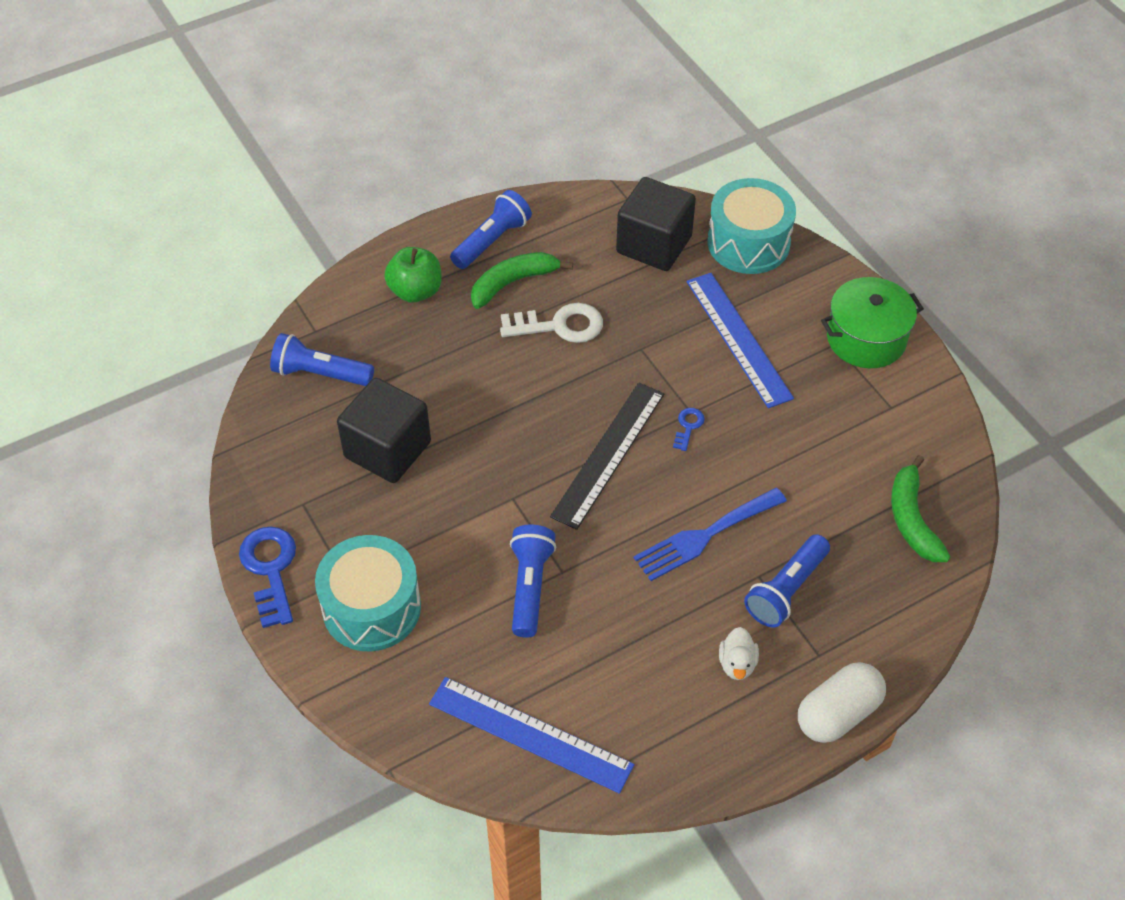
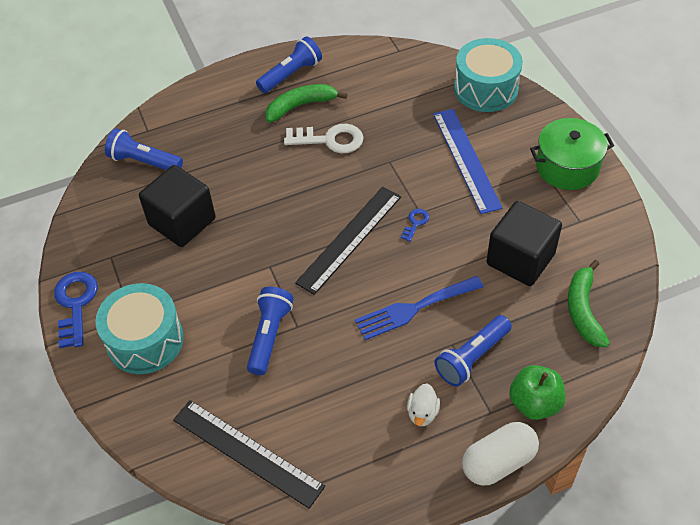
camera: 10 degrees right, 0 degrees up
(415, 291) = (227, 107): green apple -> green apple (534, 403)
(530, 734) = (247, 453): blue ruler -> black ruler
(654, 245) = (413, 85): black cube -> black cube (520, 259)

